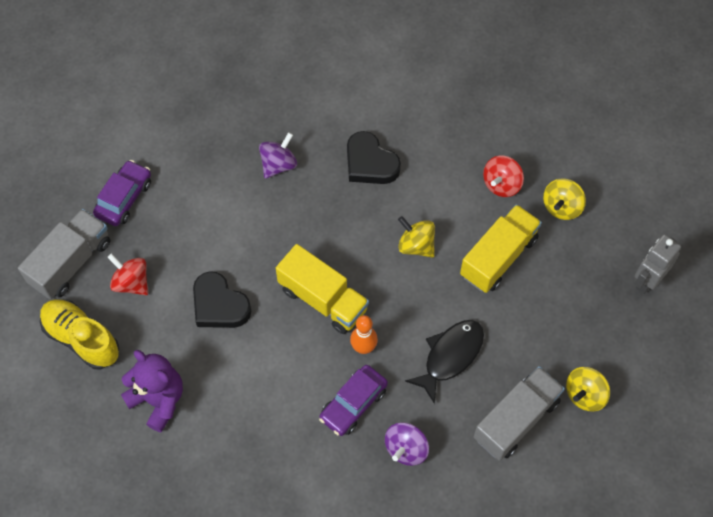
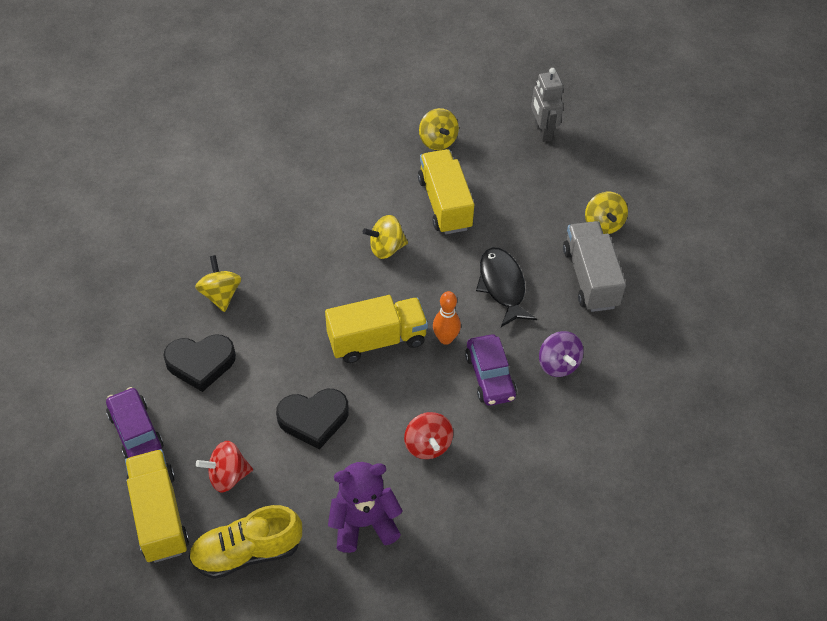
camera: 55 degrees left, 10 degrees down
(71, 263) = (159, 515): grey truck -> yellow truck
(278, 164) = (220, 295): purple spinning top -> yellow spinning top
(370, 163) = (283, 232): black heart -> black heart (201, 363)
(501, 184) = (384, 163): red spinning top -> red spinning top (428, 445)

